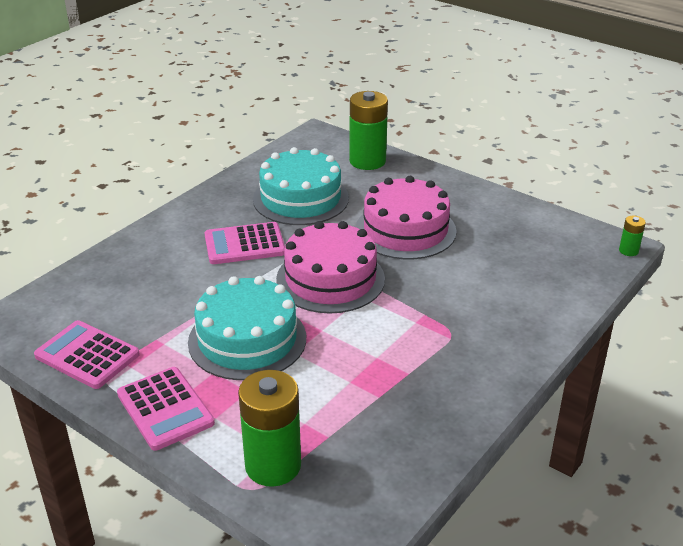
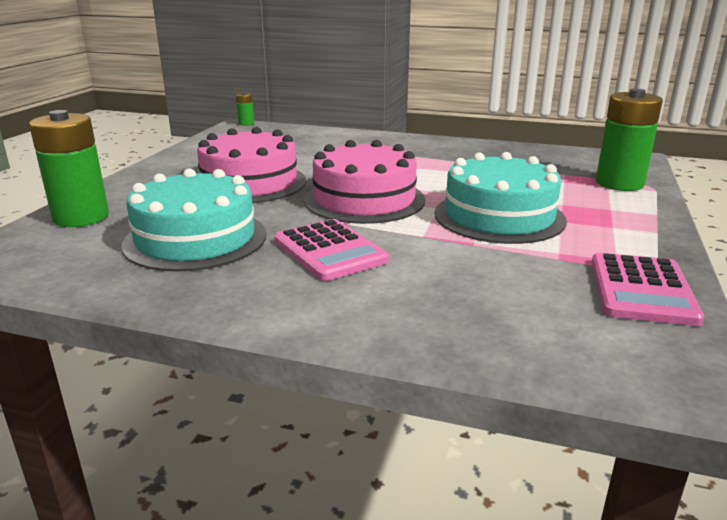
camera: 110 degrees left, 10 degrees down
(165, 409) = (637, 229): pink calculator -> none

